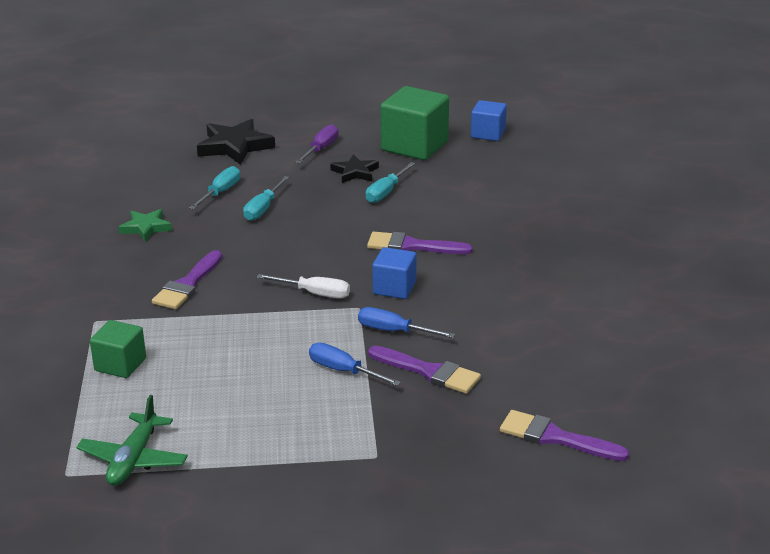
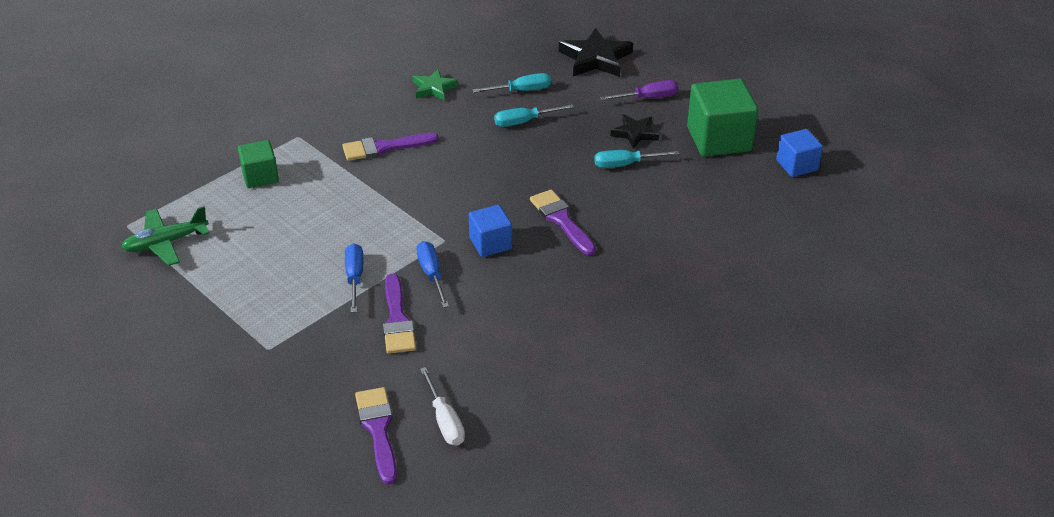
camera: 50 degrees right, 10 degrees up
(315, 293) = (438, 210): white screwdriver -> white screwdriver (445, 421)

